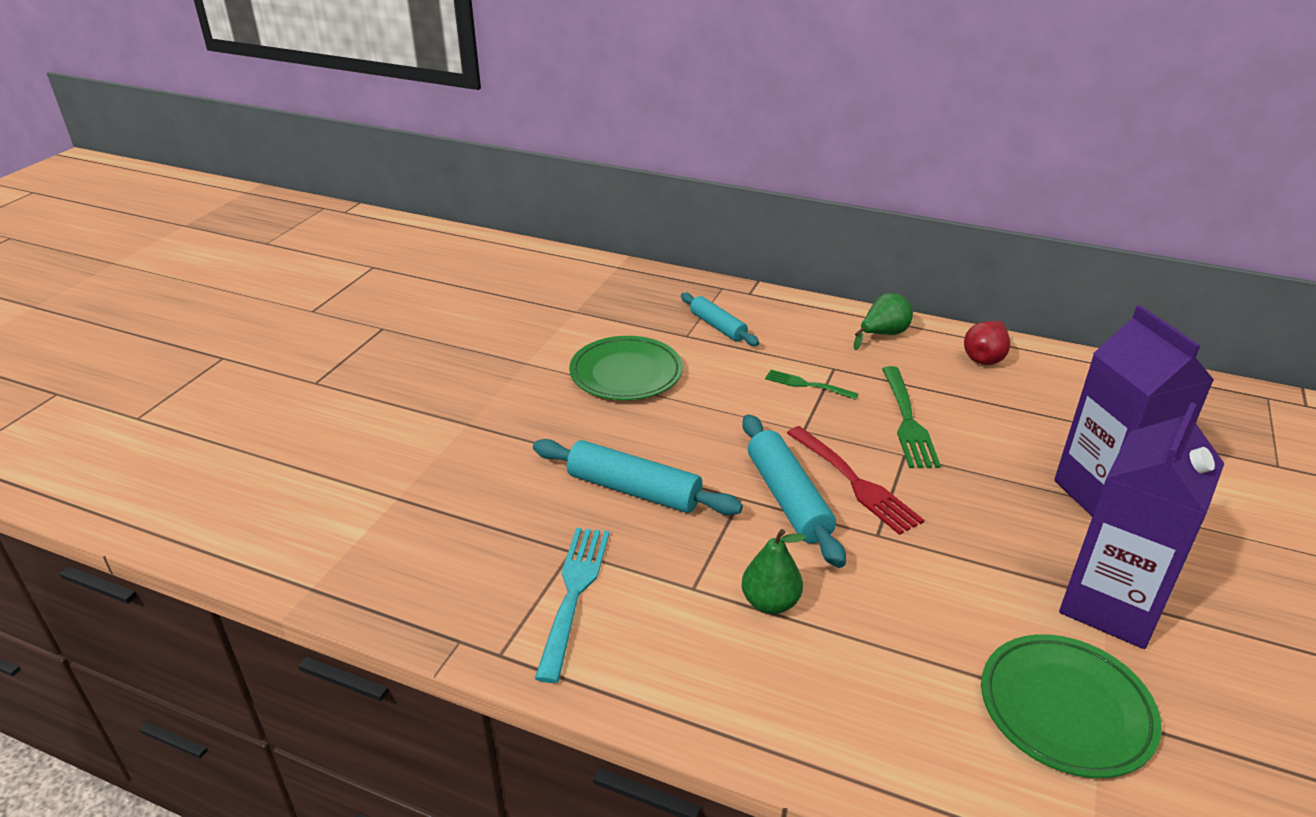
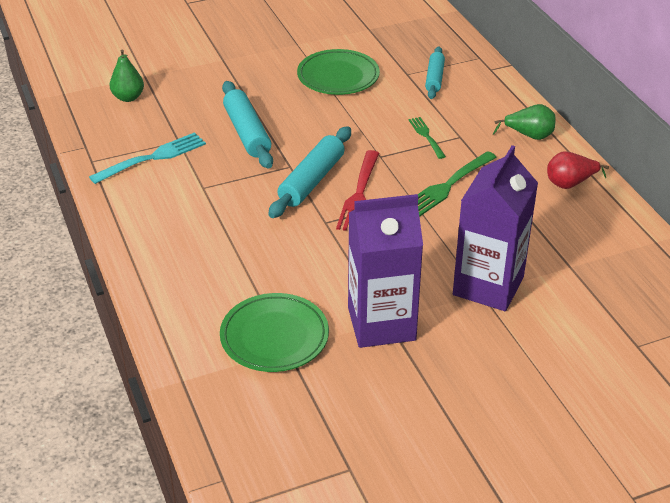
camera: 45 degrees right, 5 degrees up
(770, 603) = (224, 214): green pear -> green pear (128, 97)

